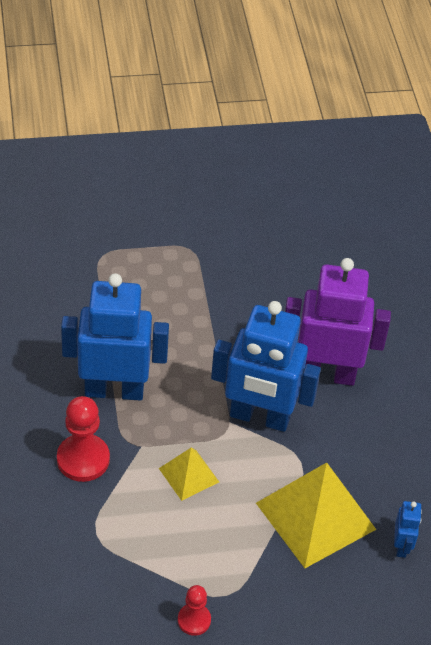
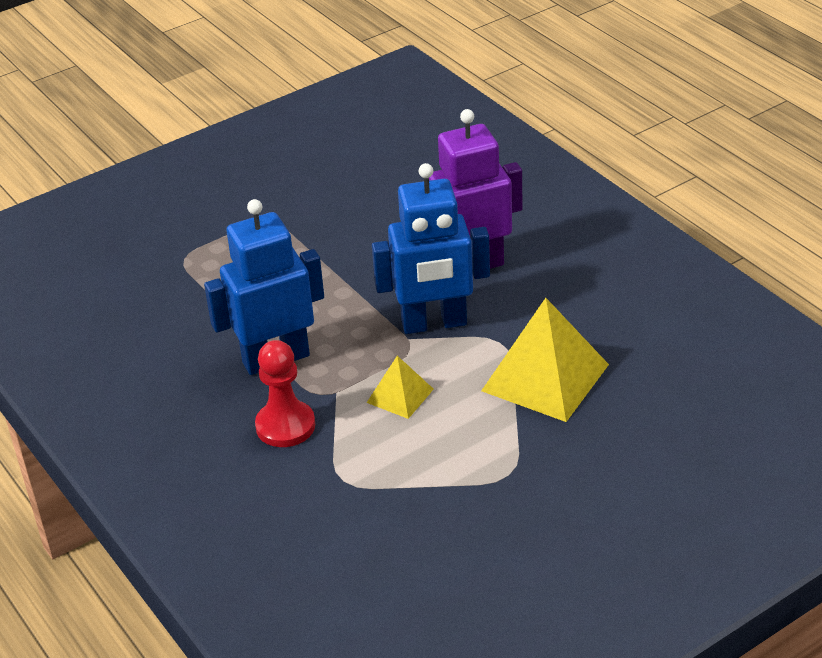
camera: 20 degrees left, 10 degrees down
(194, 620) = (492, 507): red pawn -> none
(401, 546) = (641, 367): blue robot -> none

